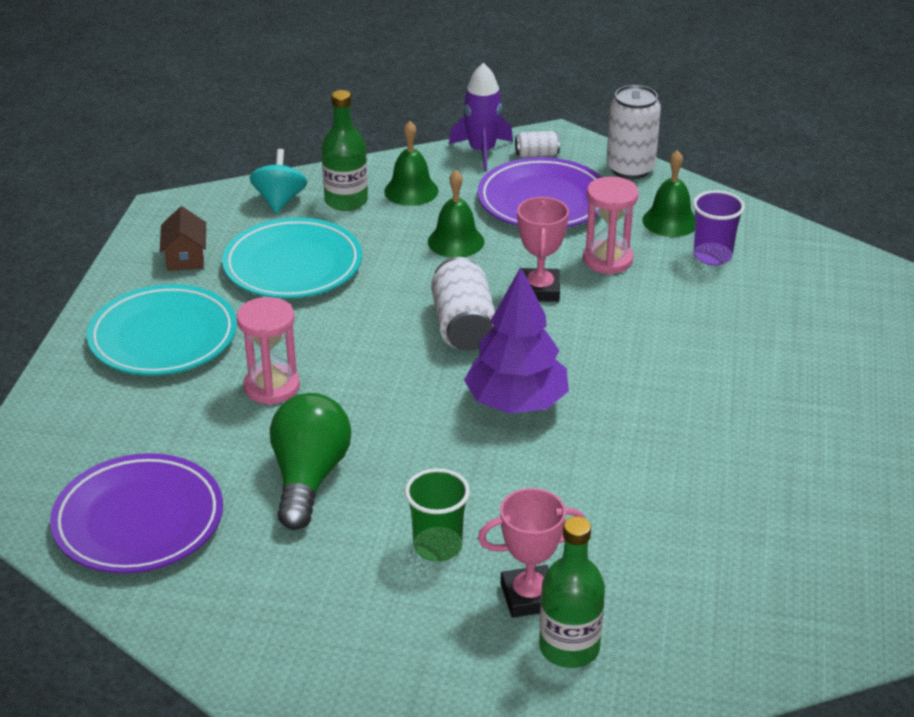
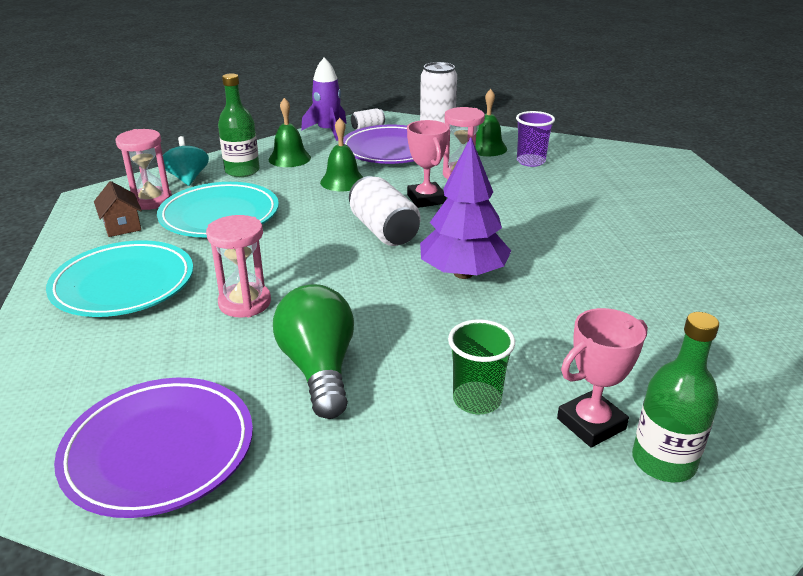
camera: 20 degrees left, 5 degrees down
(227, 227) = (151, 201): none -> pink hourglass

